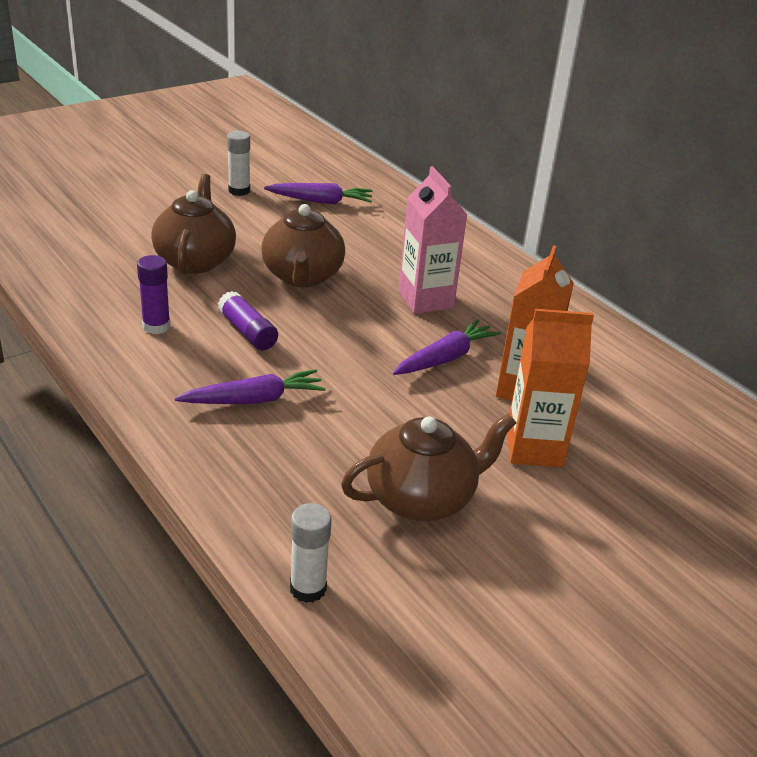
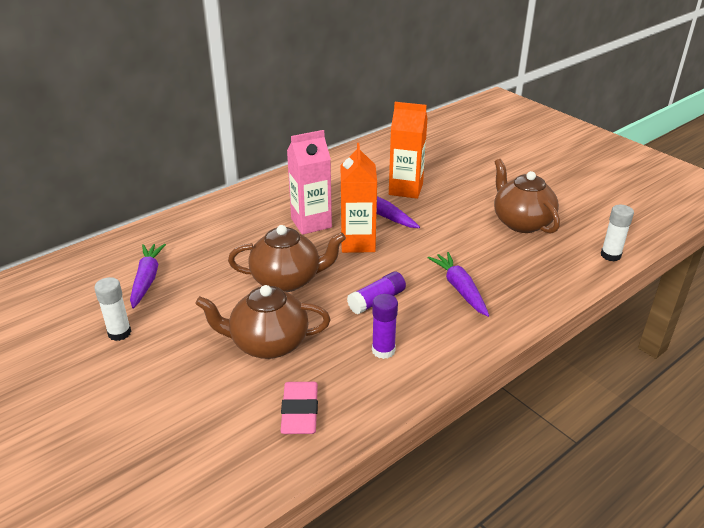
camera: 90 degrees left, 0 degrees up
(90, 272) = (300, 412): none -> pink eraser
(534, 448) = (460, 188): orange carton -> orange carton (358, 243)

